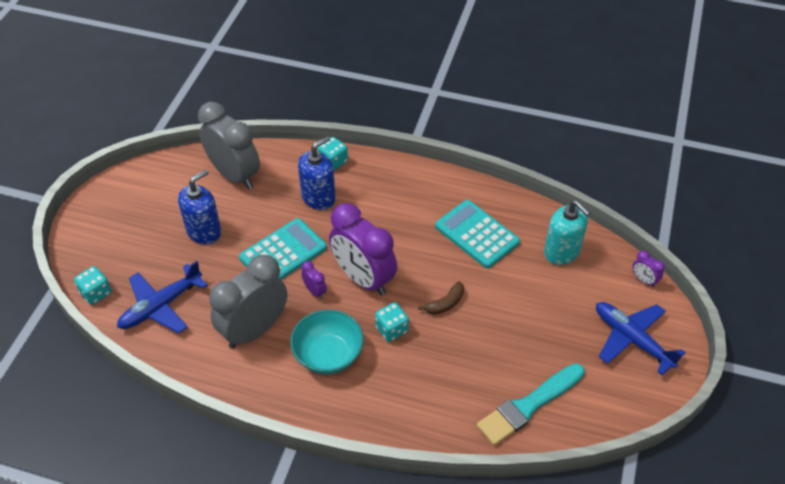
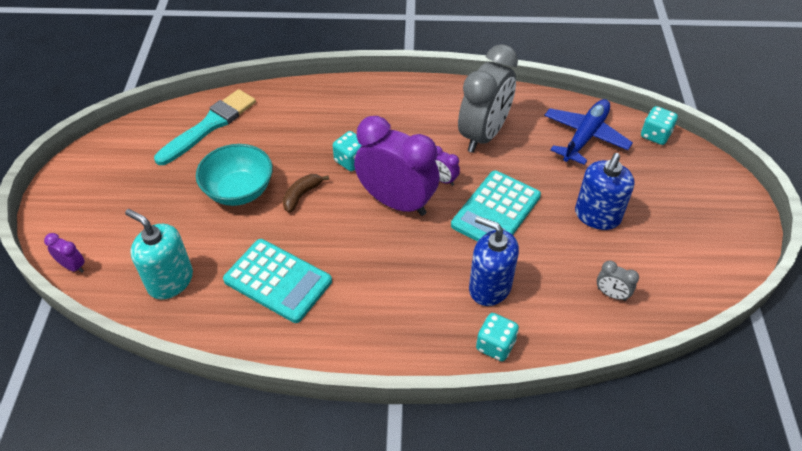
camera: 165 degrees right, 0 degrees up
(234, 175) = (611, 294): grey clock -> grey clock, size x0.41
(318, 197) = (489, 287): blue soap dispenser -> blue soap dispenser turned 90 degrees clockwise
(328, 355) = (404, 129): turquoise bowl -> turquoise bowl (239, 191)
(632, 340) = (100, 199): blue plane -> none

